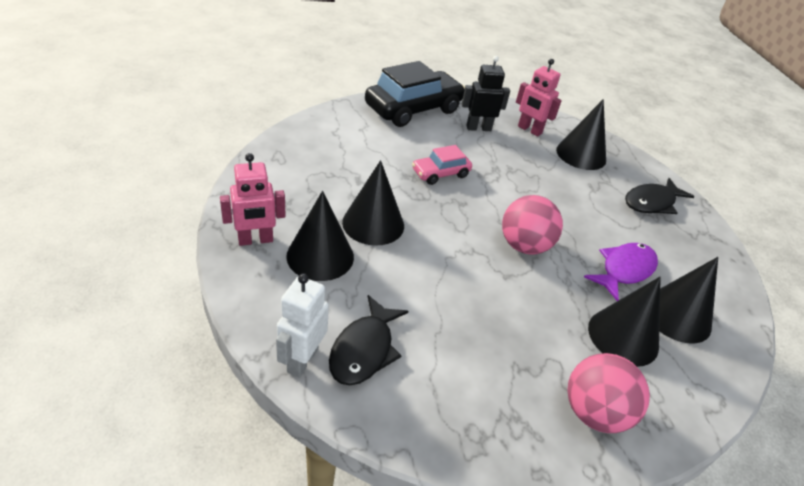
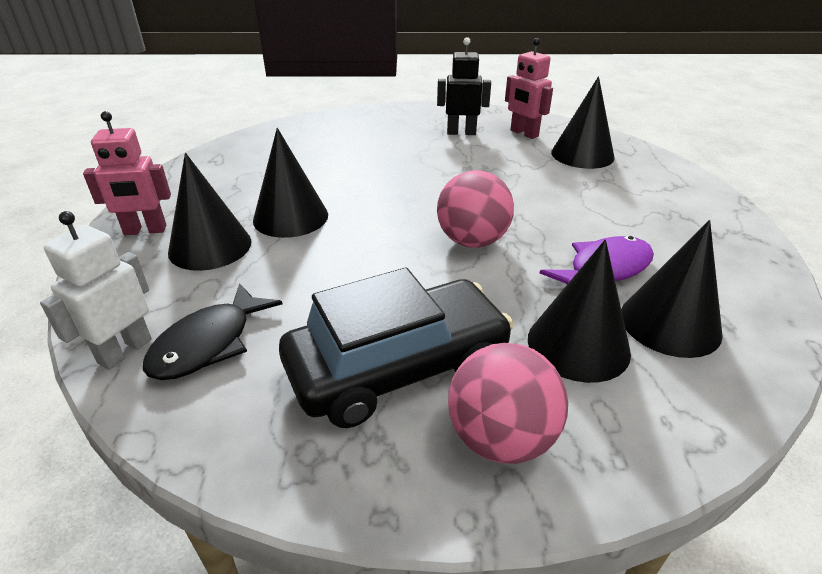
camera: 15 degrees right, 5 degrees down
(413, 109) = (391, 118): black car -> black car (397, 367)
(440, 173) = (396, 172): pink car -> none
(652, 202) = (665, 200): black fish -> none

